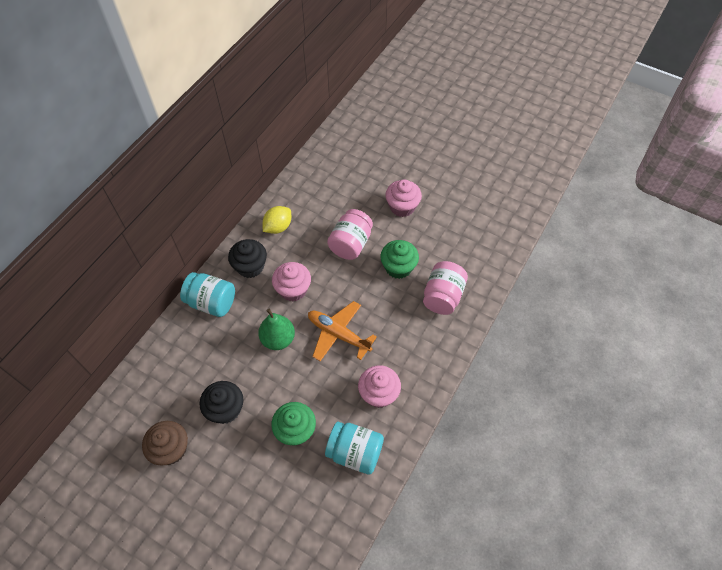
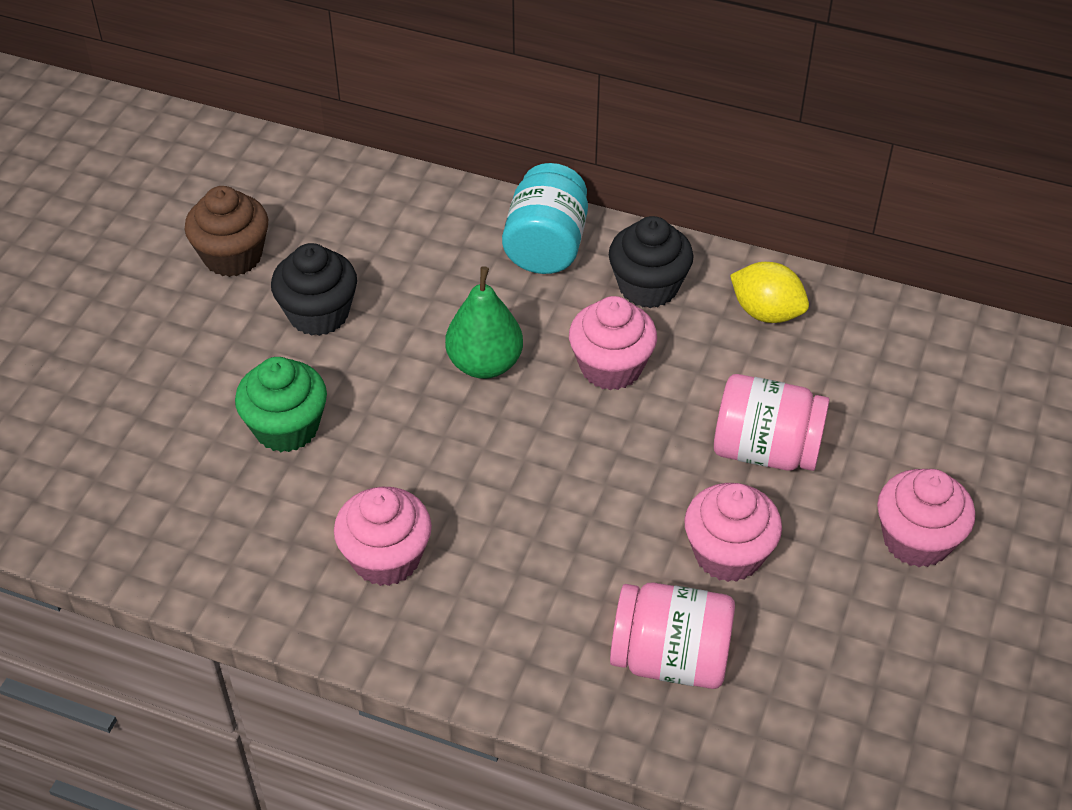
camera: 80 degrees right, 10 degrees down
(338, 334) = (518, 464): orange plane -> none
(355, 452) = (247, 534): turquoise jar -> none
(398, 267) = (728, 554): green cupcake -> pink cupcake

